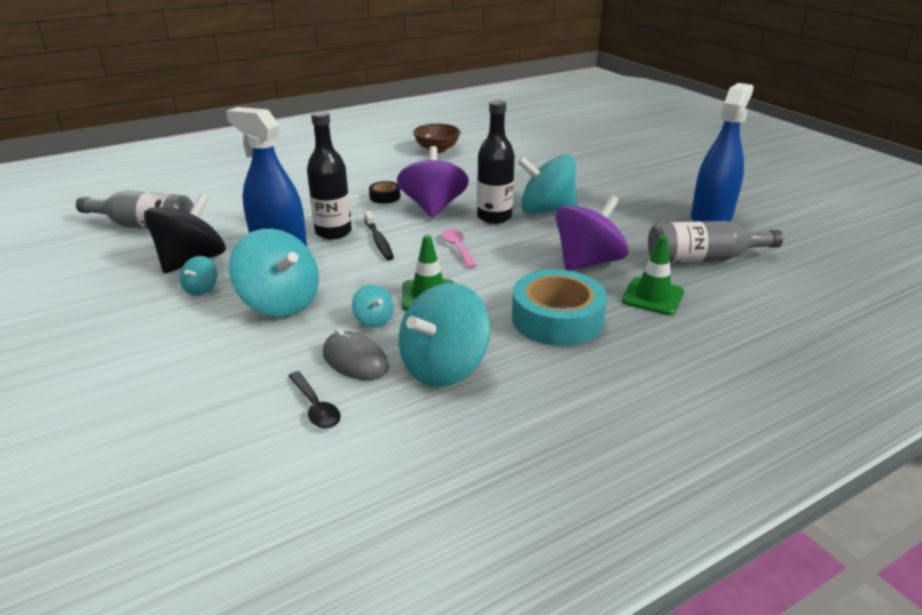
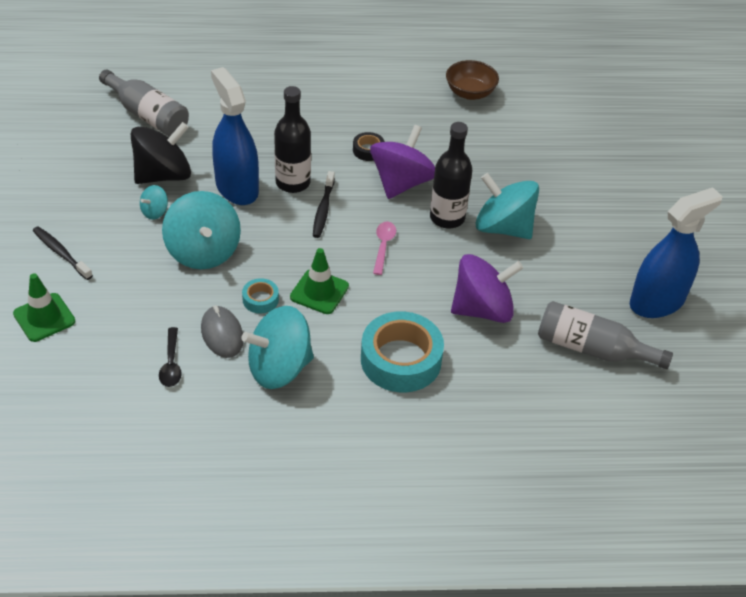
camera: 25 degrees right, 15 degrees up
(103, 354) = (61, 253): none -> black toothbrush
(373, 320) = (260, 299): turquoise spinning top -> turquoise tape
(652, 297) = (501, 371): green traffic cone -> green traffic cone (44, 317)

